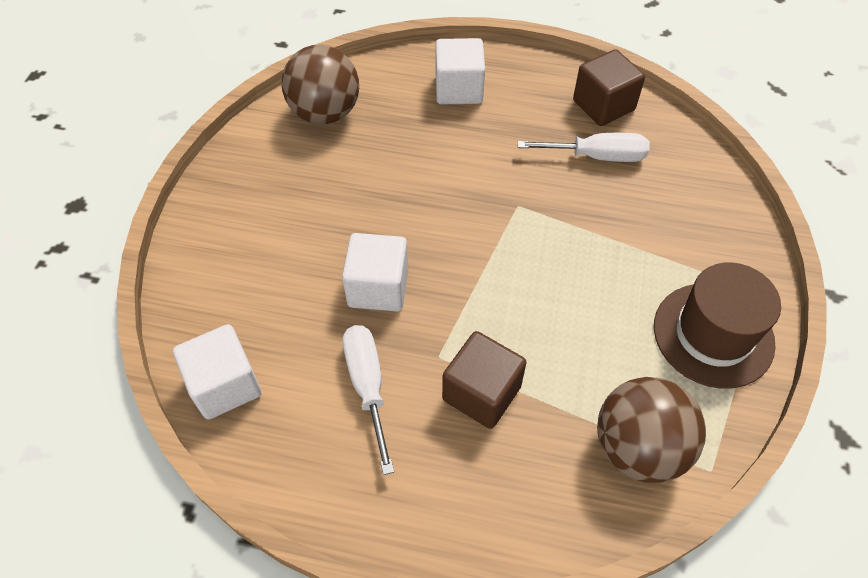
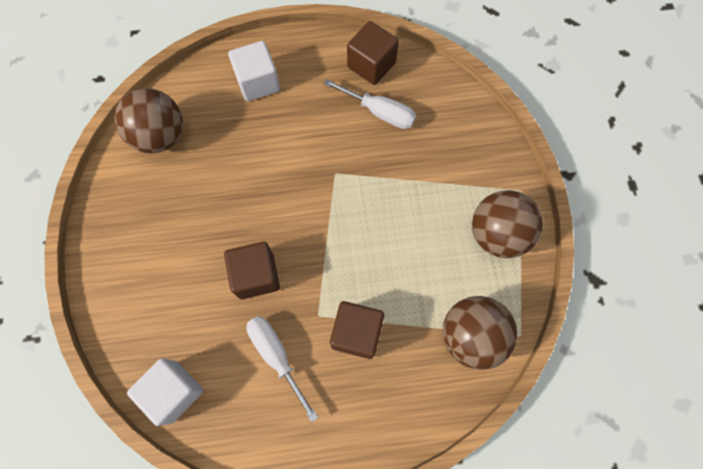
camera: 20 degrees left, 15 degrees up
(378, 287) = (256, 275): white cube -> brown cube
(597, 156) = (379, 112): white screwdriver -> white screwdriver turned 45 degrees clockwise
(713, 334) = (497, 234): brown hat -> brown ball

